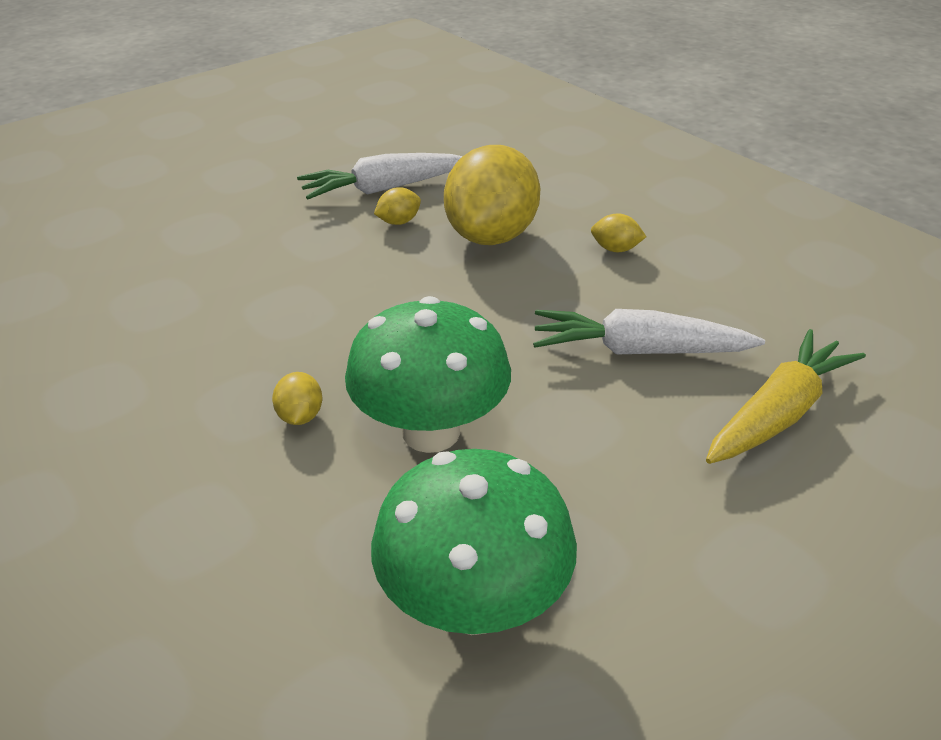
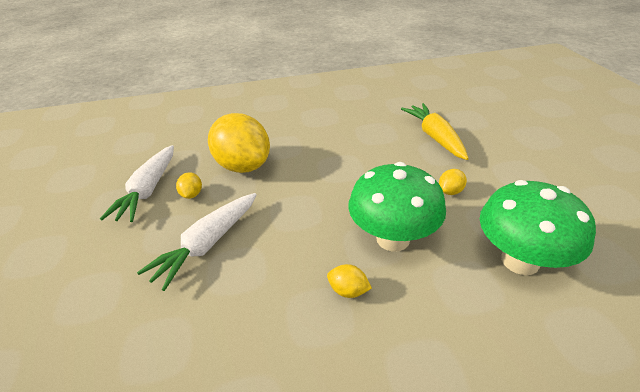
camera: 60 degrees left, 0 degrees up
(615, 249) = (293, 134): yellow lemon -> yellow lemon (450, 191)
(639, 350) = (374, 155): white carrot -> white carrot (207, 244)

